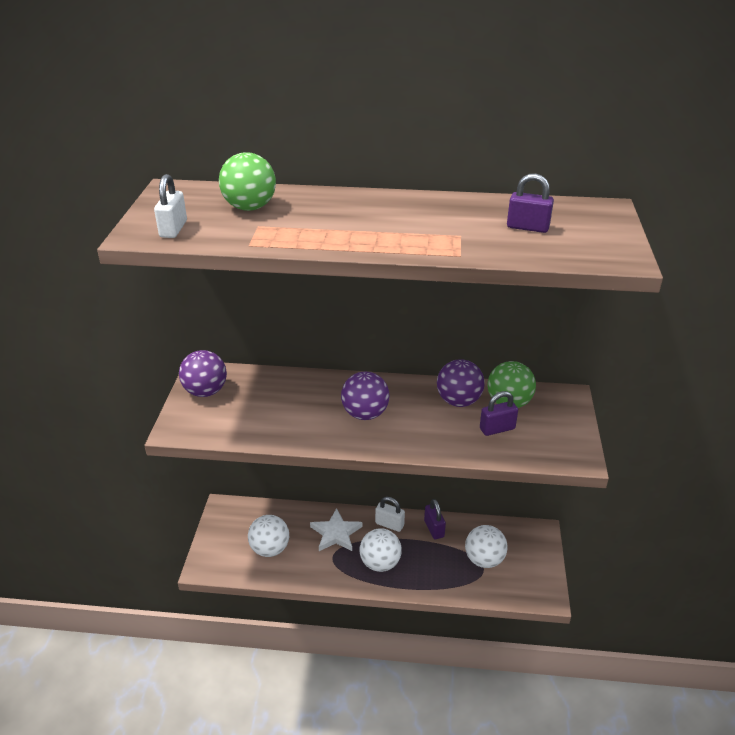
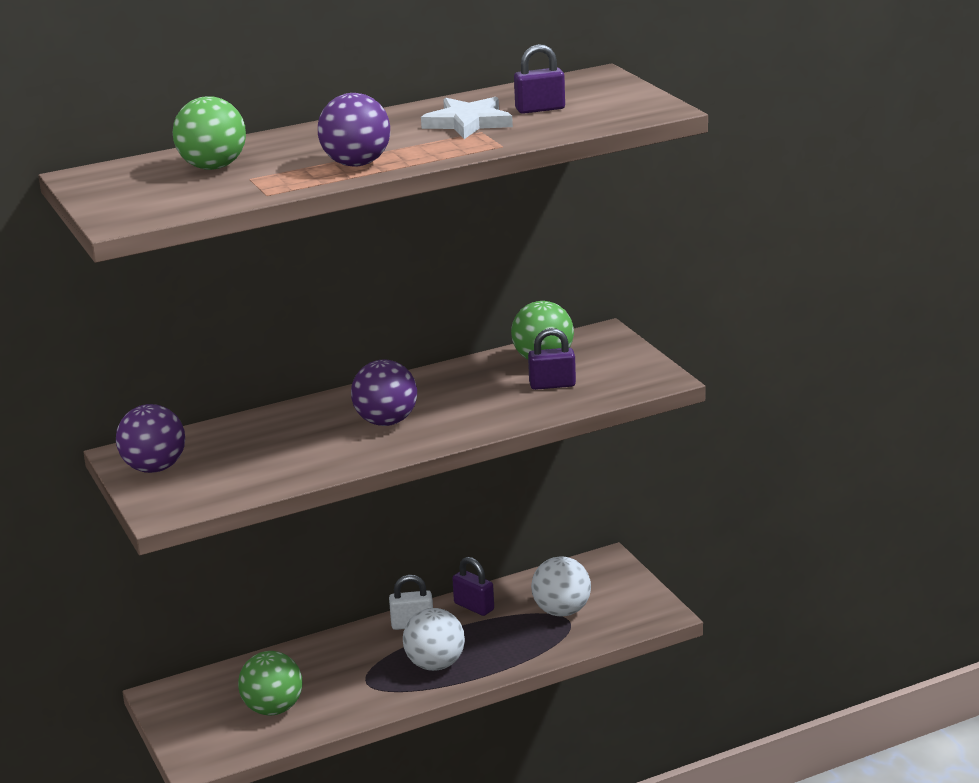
camera: 30 degrees left, 10 degrees down
(173, 229) = (155, 205): white padlock -> none
(270, 549) = (273, 708): white ball -> green ball
(336, 533) = (349, 659): white star -> white star (468, 122)
(458, 401) = (484, 376): purple ball -> purple ball (356, 164)
(497, 429) = (552, 385): purple padlock -> purple padlock turned 45 degrees clockwise

